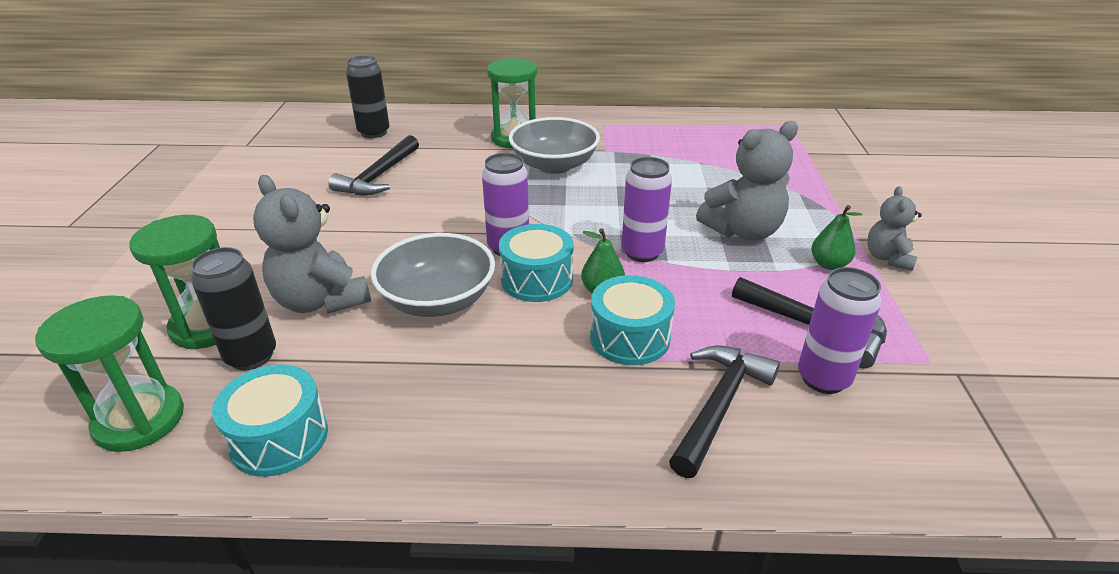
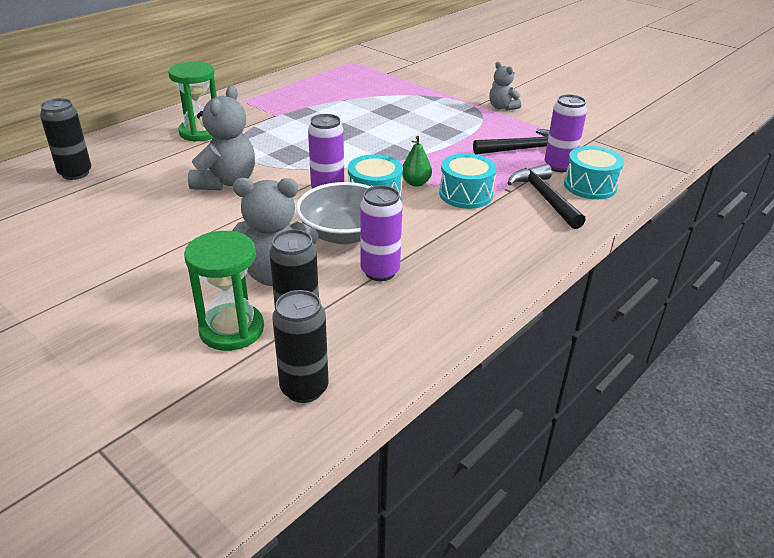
camera: 50 degrees left, 0 degrees up
(139, 420) = (304, 388): green hourglass -> black can
(279, 438) = (399, 335): turquoise drum -> turquoise drum (590, 186)
(378, 177) = (150, 197): black hammer -> none
(554, 165) = (261, 136): grey bowl -> none
(642, 252) = (400, 156): purple can -> purple can (380, 271)
(743, 231) = (426, 124): grey teddy bear -> grey teddy bear (226, 182)
(829, 264) = (486, 121): green pear -> none

